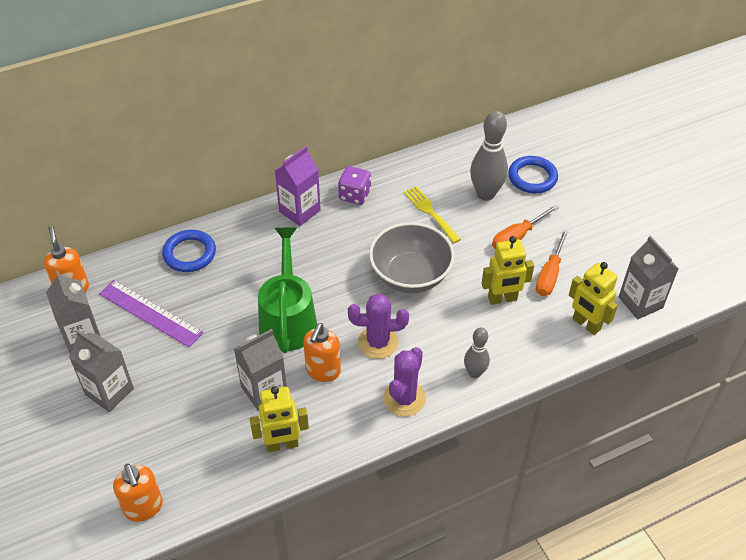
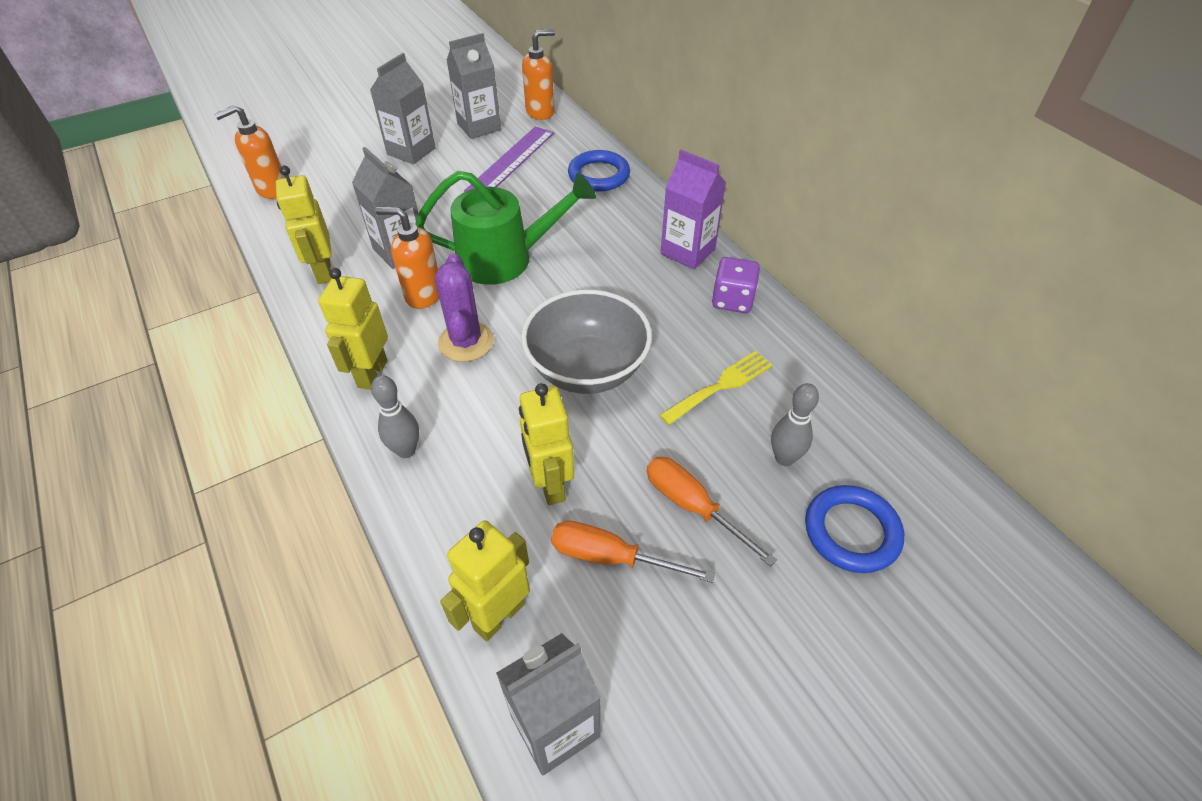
camera: 85 degrees right, 0 degrees up
(404, 398) = (372, 374): purple cactus -> yellow robot
(485, 194) = (784, 458): grey bowling pin -> grey bowling pin, size x0.59

